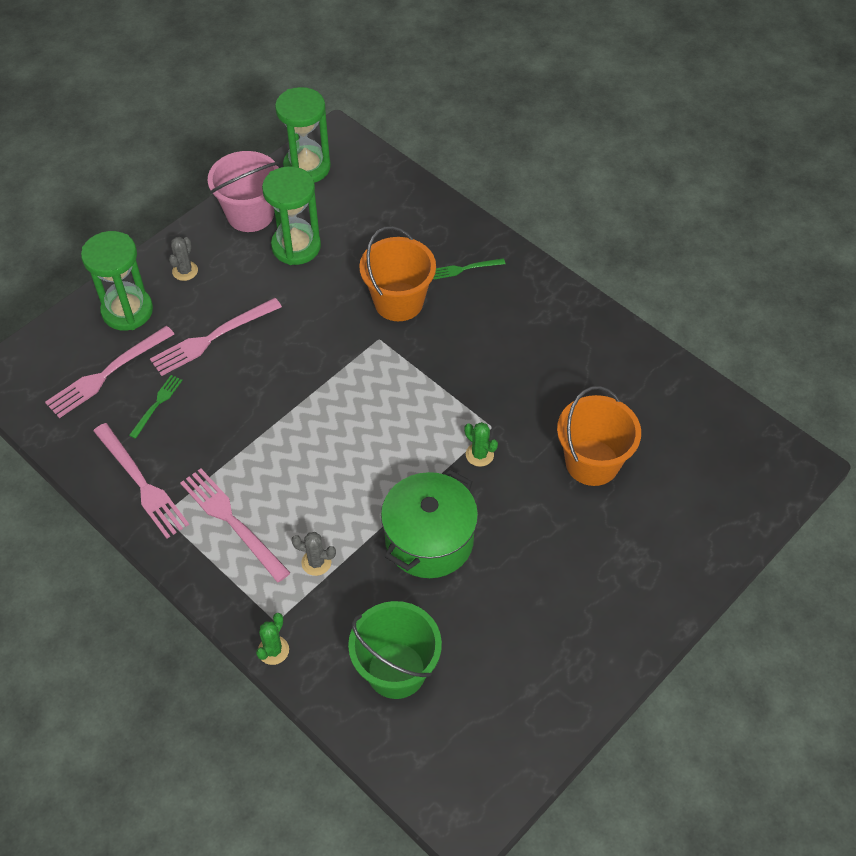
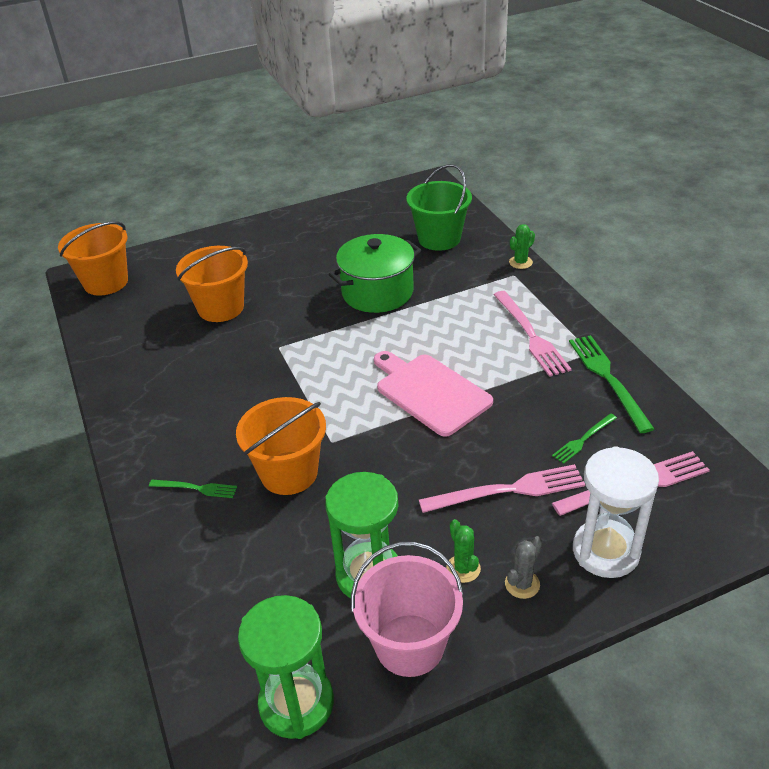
camera: 155 degrees left, 15 degrees down
(127, 311) = (605, 551): green hourglass -> white hourglass
(141, 483) = (608, 379): pink fork -> green fork
(313, 416) = (430, 392): none -> pink cutting board
(316, 562) = (470, 298): grey cactus -> none
(479, 454) = (302, 332): green cactus -> green cactus (463, 568)
(756, 462) = (106, 282): none -> orange bucket

